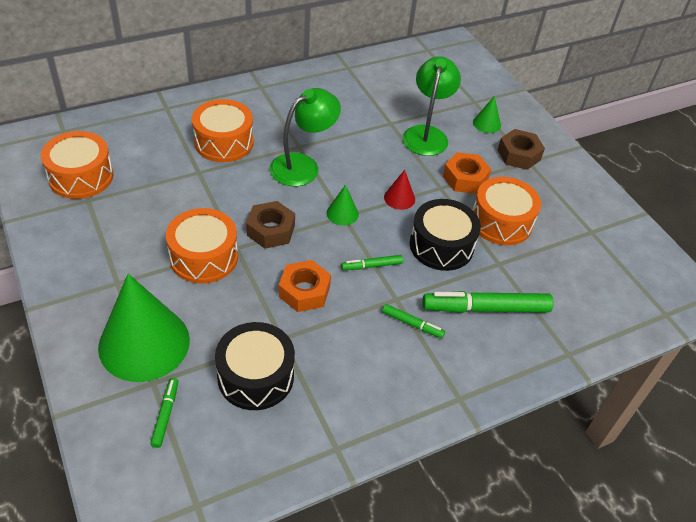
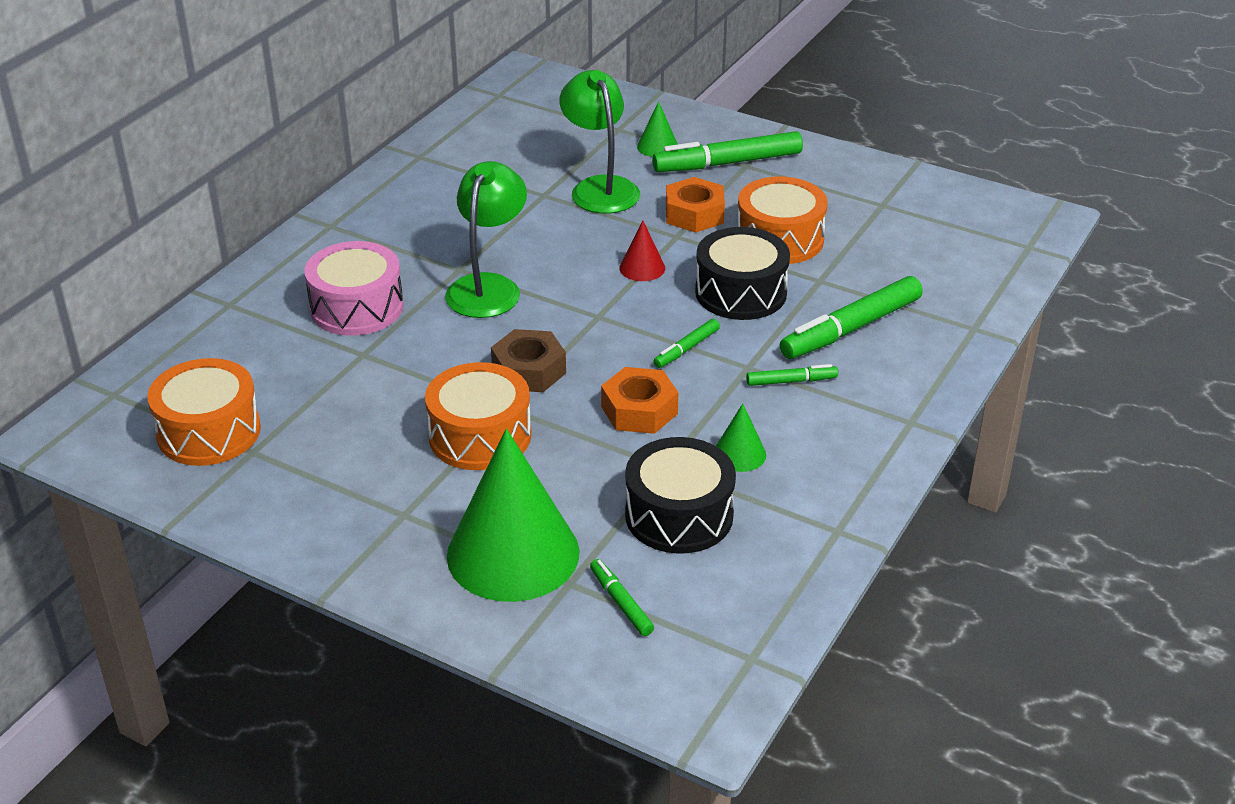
camera: 30 degrees left, 10 degrees down
(224, 142) = (357, 307): orange drum -> pink drum
(342, 213) = (594, 314): green cone -> green cone (739, 454)
(518, 155) = (728, 163): brown nut -> green marker

